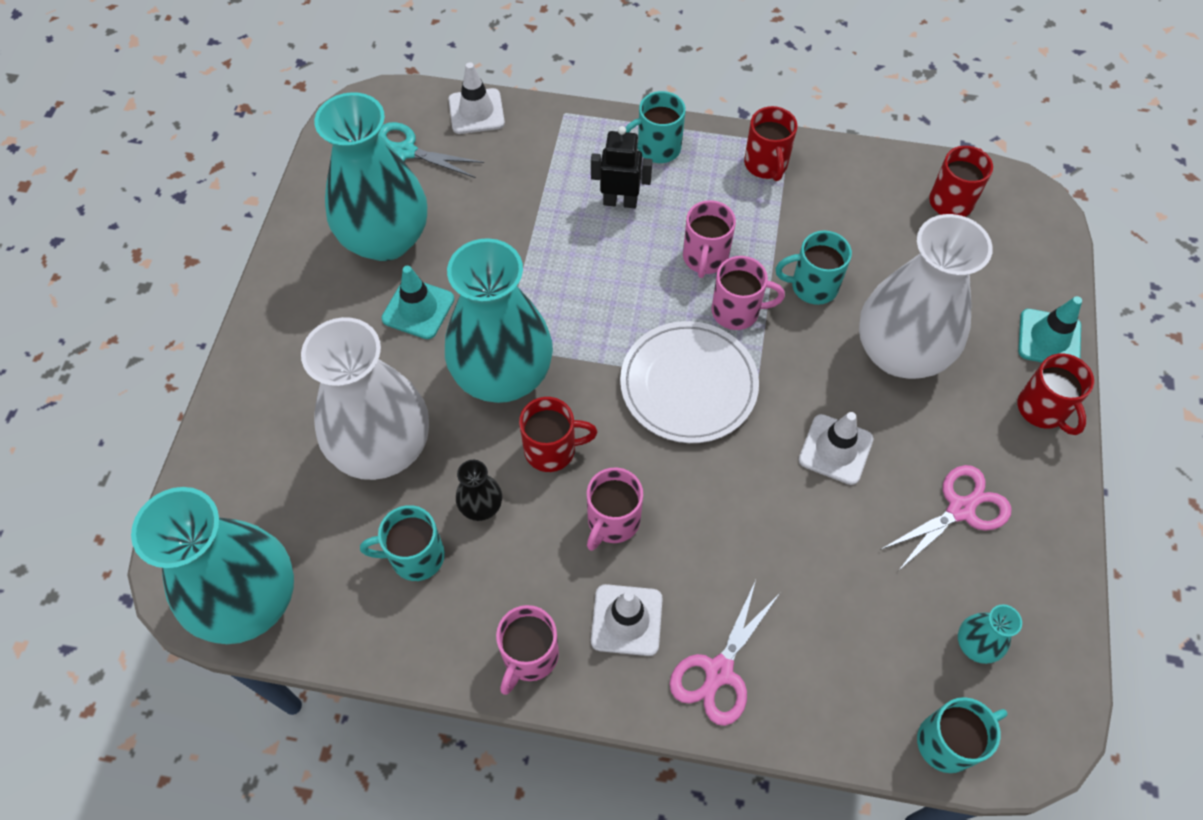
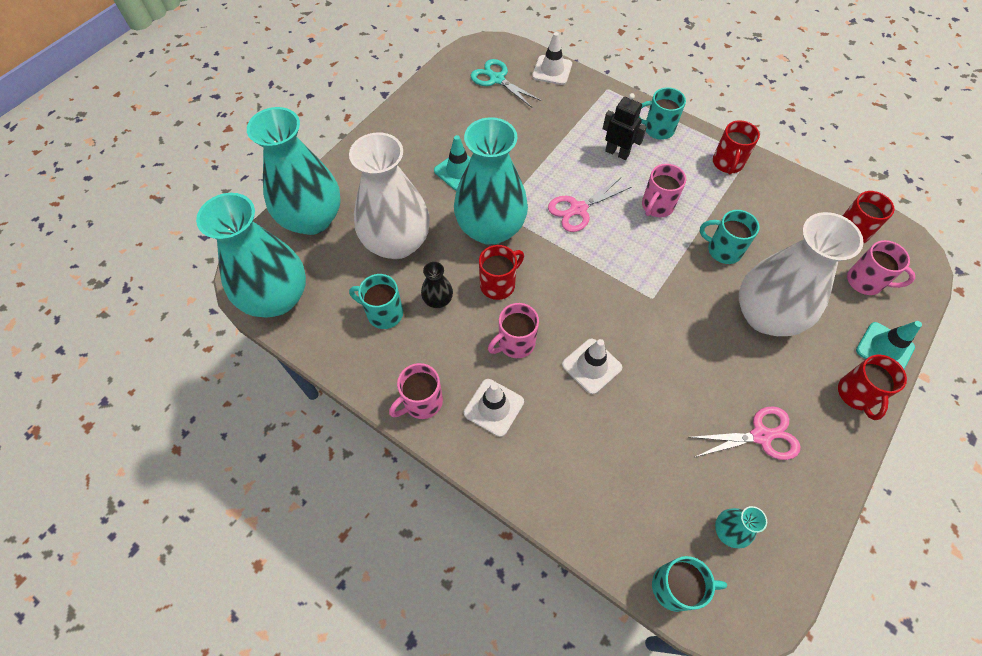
camera: 25 degrees right, 0 degrees up
(386, 239) = (460, 124): turquoise vase -> turquoise vase (312, 219)
(552, 450) = (498, 284): red mug -> red mug turned 60 degrees counterclockwise
(688, 385) = (607, 279): white plate -> none
(719, 671) = (538, 466): pink scissors -> pink scissors (578, 209)
(737, 311) = (662, 247): pink mug -> pink mug (865, 281)
(835, 449) = (688, 359): white traffic cone -> white traffic cone (591, 366)

